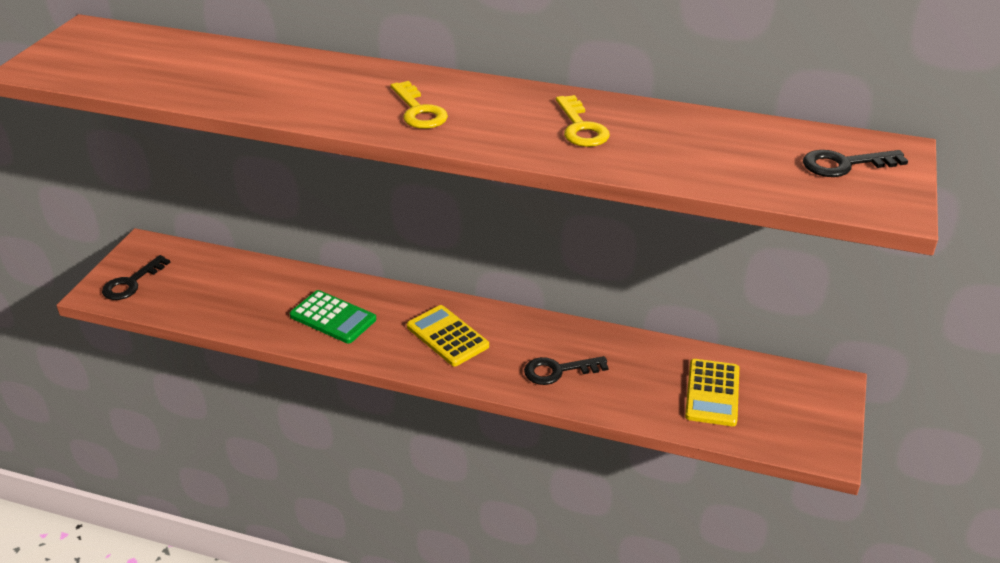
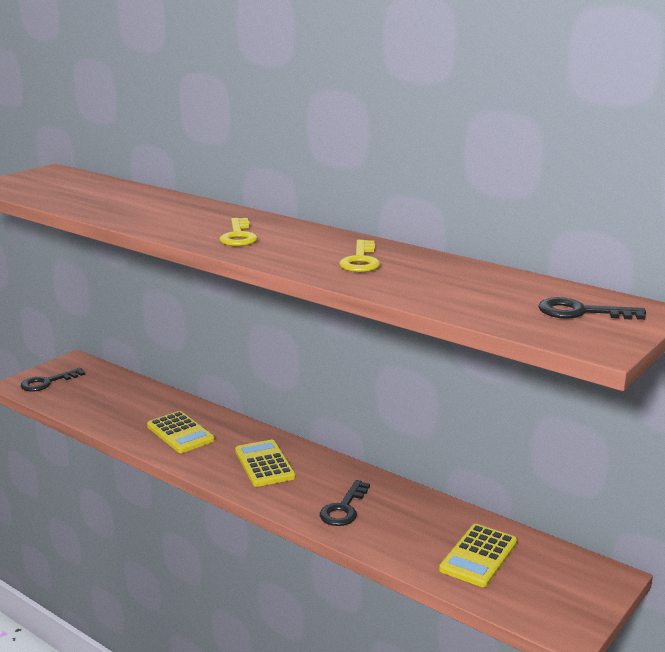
camera: 20 degrees right, 15 degrees down
(333, 318) = (180, 433): green calculator -> yellow calculator
(558, 371) = (344, 508): black key -> black key turned 75 degrees counterclockwise

